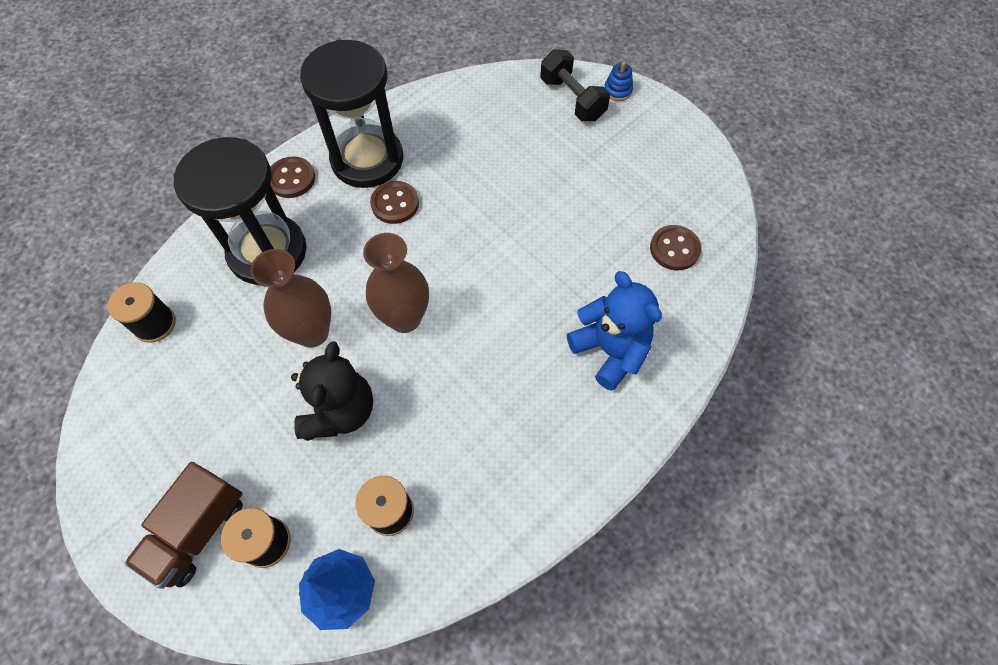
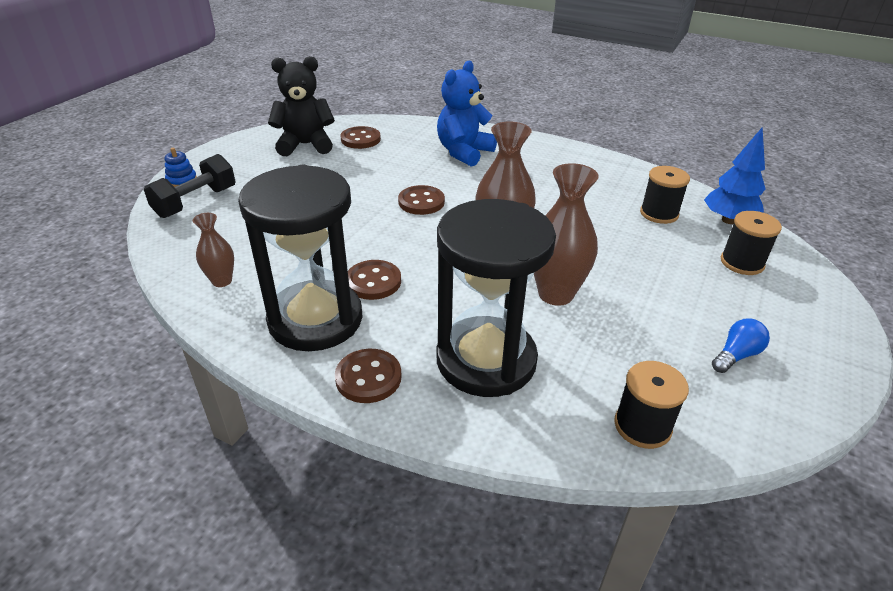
camera: 110 degrees left, 25 degrees down
(168, 437) = (736, 355): none -> blue light bulb
(198, 531) = (778, 302): brown truck -> none
(340, 411) = (612, 256): black teddy bear -> black teddy bear (305, 145)
(442, 110) = (222, 281): none -> brown vase
(508, 272) = (421, 202): none -> brown button

